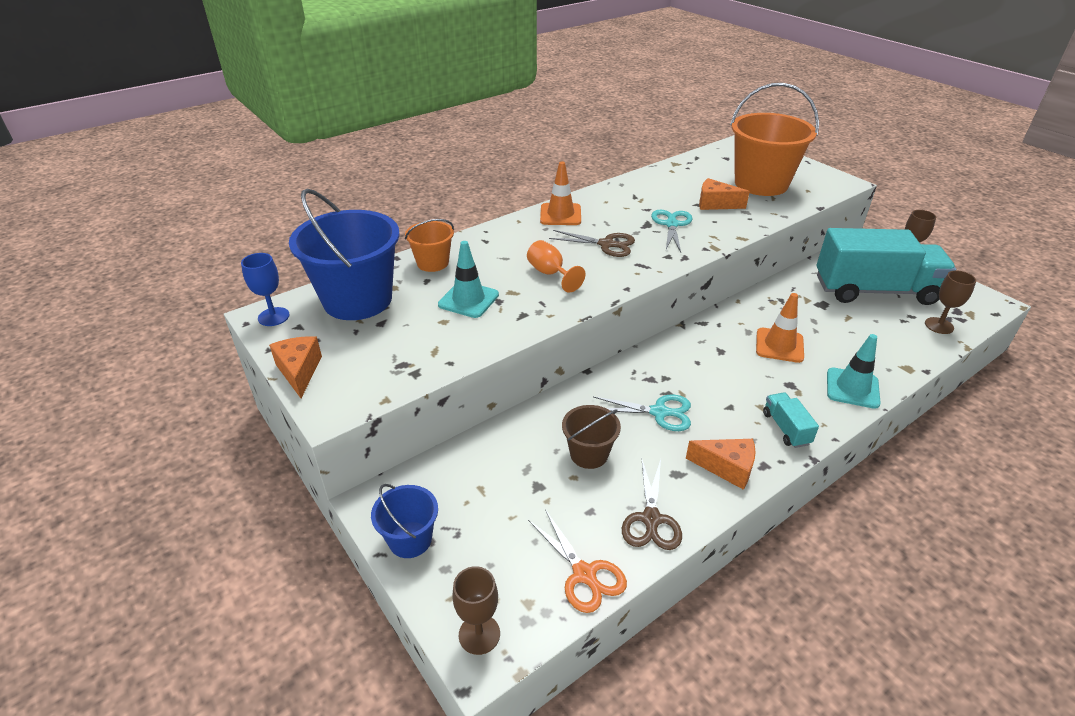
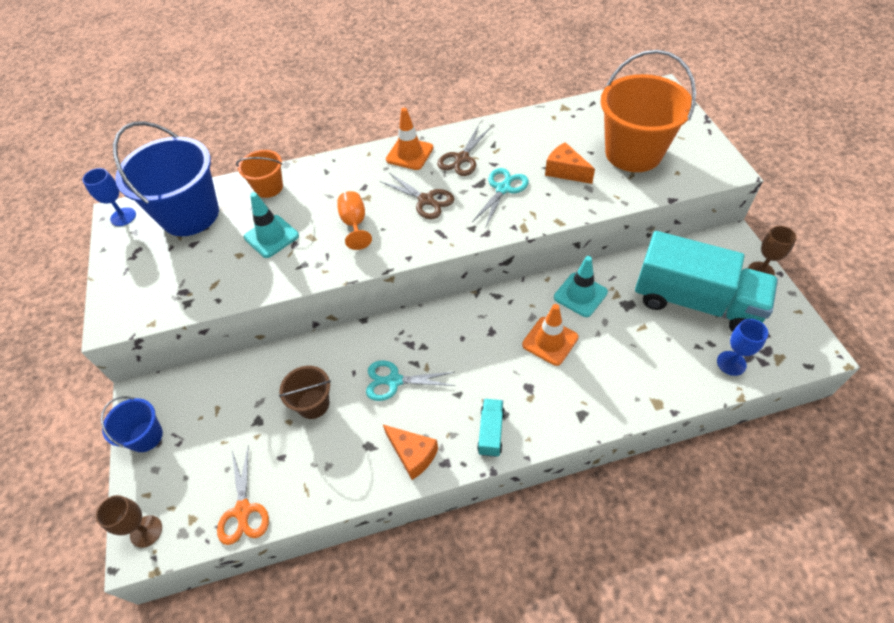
camera: 25 degrees right, 15 degrees up
(299, 371) = (111, 277): orange cheese -> none
(651, 519) = (321, 481): brown scissors -> brown scissors (462, 158)
(659, 412) = (394, 381): turquoise scissors -> turquoise scissors turned 150 degrees clockwise
(852, 388) = (584, 409): turquoise traffic cone -> turquoise traffic cone (580, 295)
(939, 325) = (731, 363): brown goblet -> blue goblet

